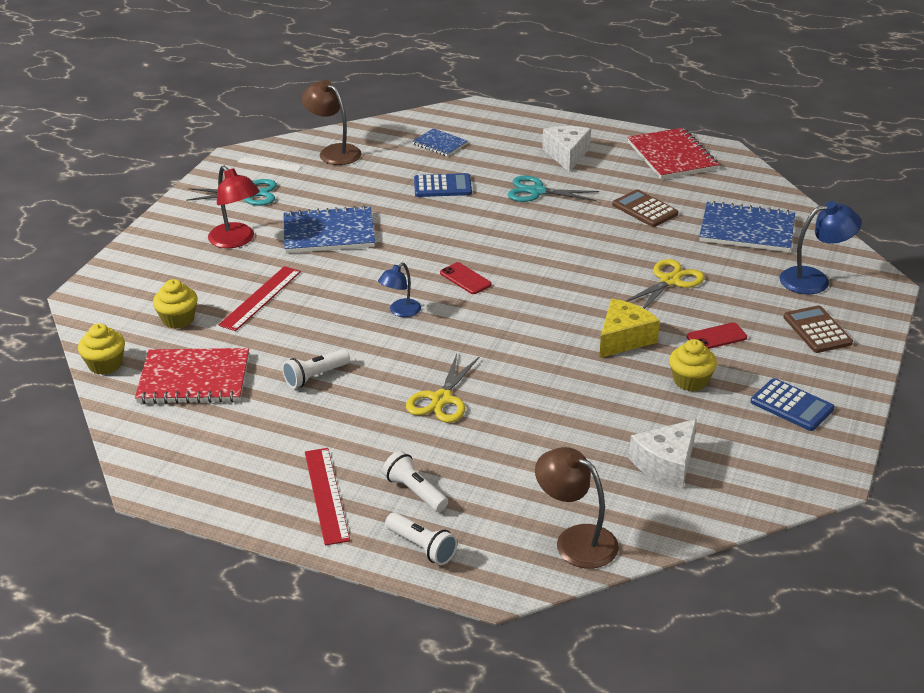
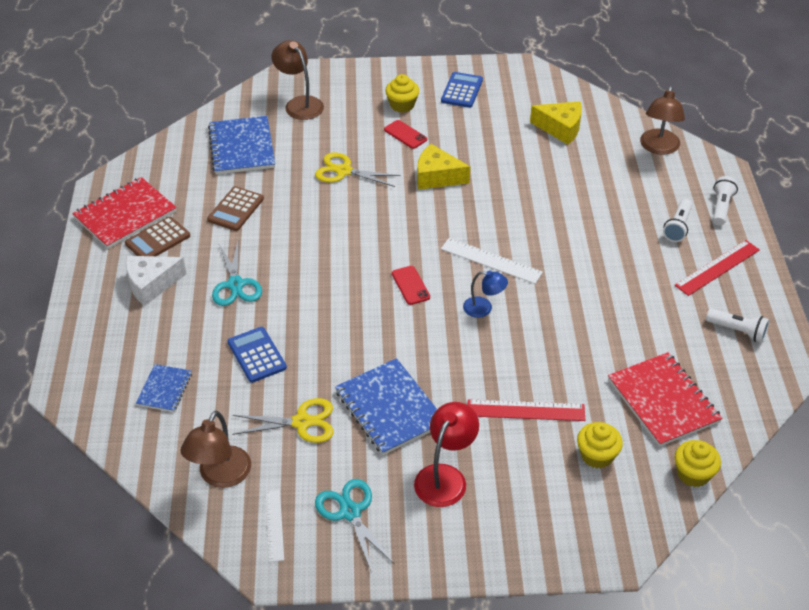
camera: 115 degrees left, 10 degrees up
(315, 376) = (603, 326): white flashlight -> white flashlight (738, 331)
(441, 399) = (576, 246): yellow scissors -> yellow scissors (302, 422)
(463, 335) = (491, 260): none -> white ruler
(465, 279) = (410, 285): red phone -> red phone turned 45 degrees counterclockwise
(666, 464) = (560, 128): white cheese -> yellow cheese
(690, 381) = (466, 136): yellow cupcake -> yellow cupcake (402, 105)
(814, 279) = (299, 104): blue lamp -> brown lamp
(817, 330) = (366, 93): brown calculator -> brown calculator (157, 240)

